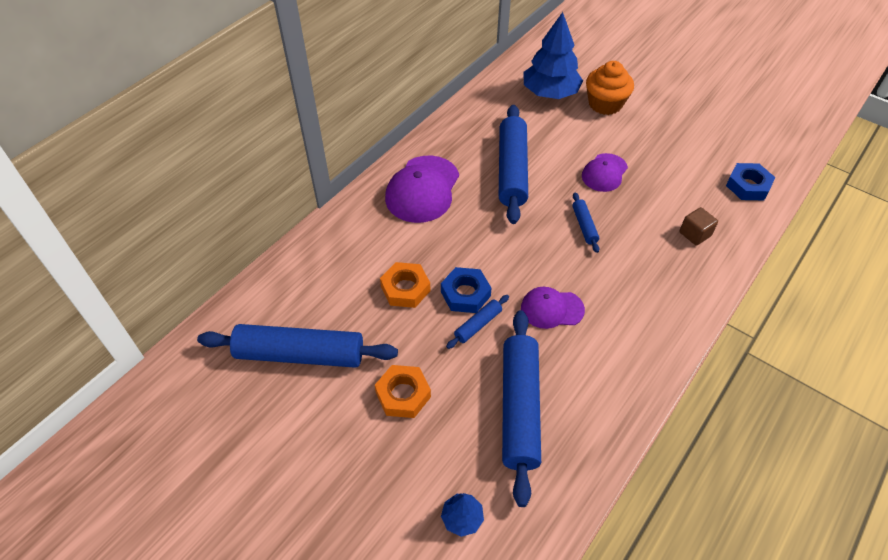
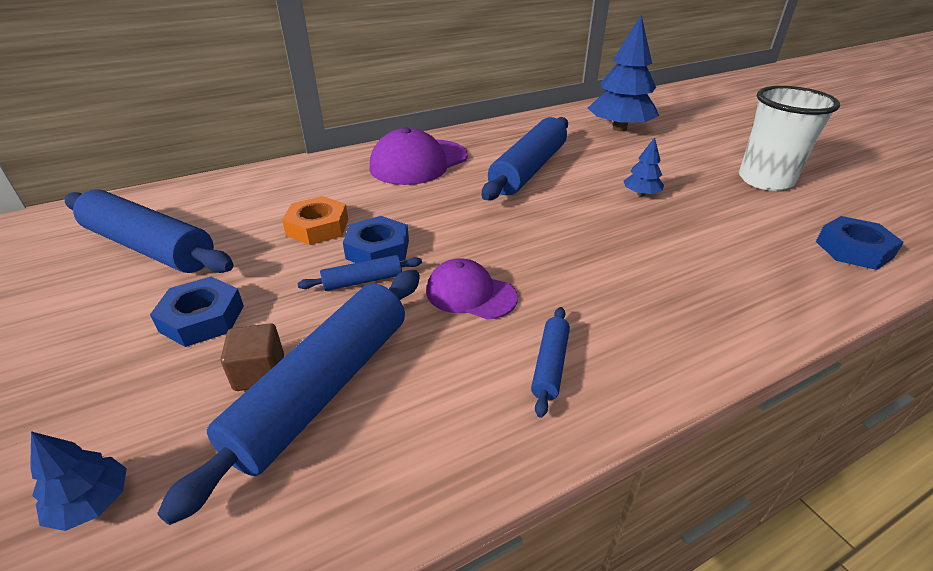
camera: 25 degrees right, 15 degrees down
(403, 394) = (202, 318): orange nut -> blue nut
(584, 226) = (580, 230): blue rolling pin -> blue rolling pin (549, 365)
(604, 173) = (641, 194): purple cap -> blue tree
(605, 104) = (680, 146): orange cupcake -> none
(677, 129) = (765, 180): none -> white cup
(694, 234) = (739, 276): brown cube -> brown cube (260, 373)

